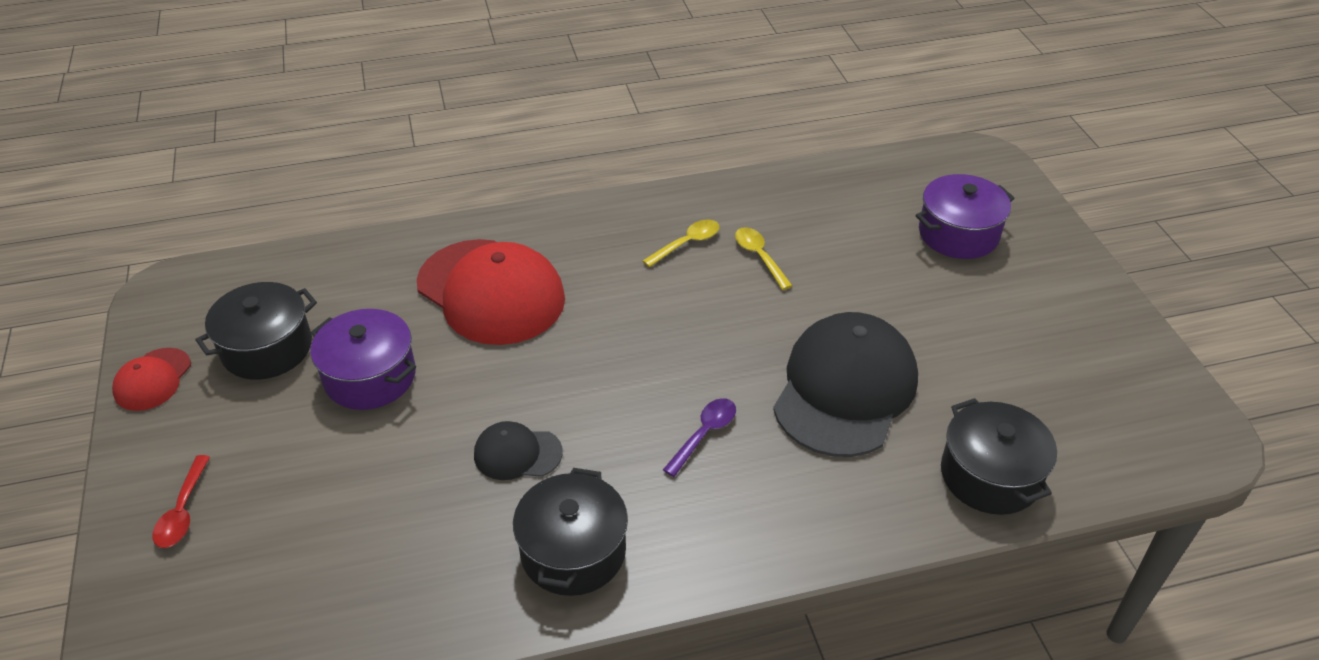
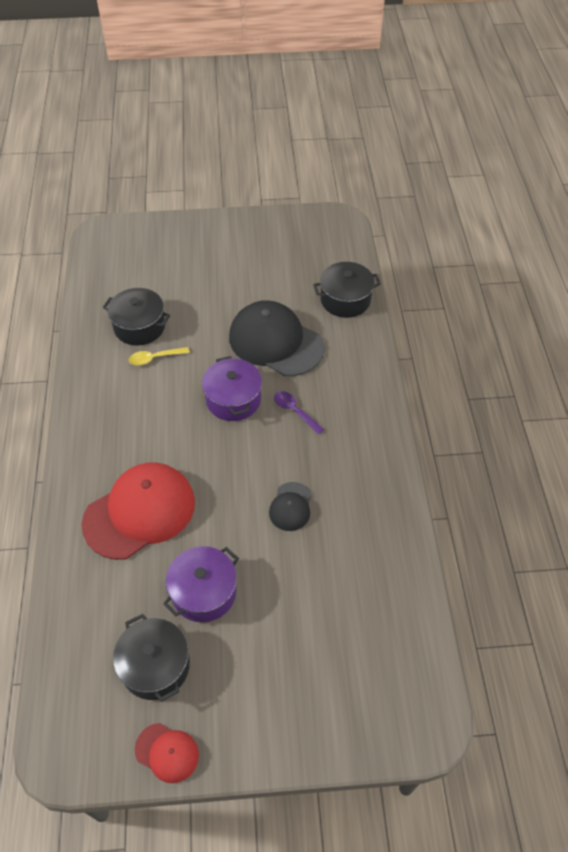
camera: 80 degrees left, 10 degrees up
(183, 511) = (302, 711): red spoon -> none
(573, 551) = (366, 484): black pot -> black pot (139, 326)
(687, 243) = (129, 393): yellow spoon -> none
(958, 234) = (167, 263): purple pot -> purple pot (233, 399)

